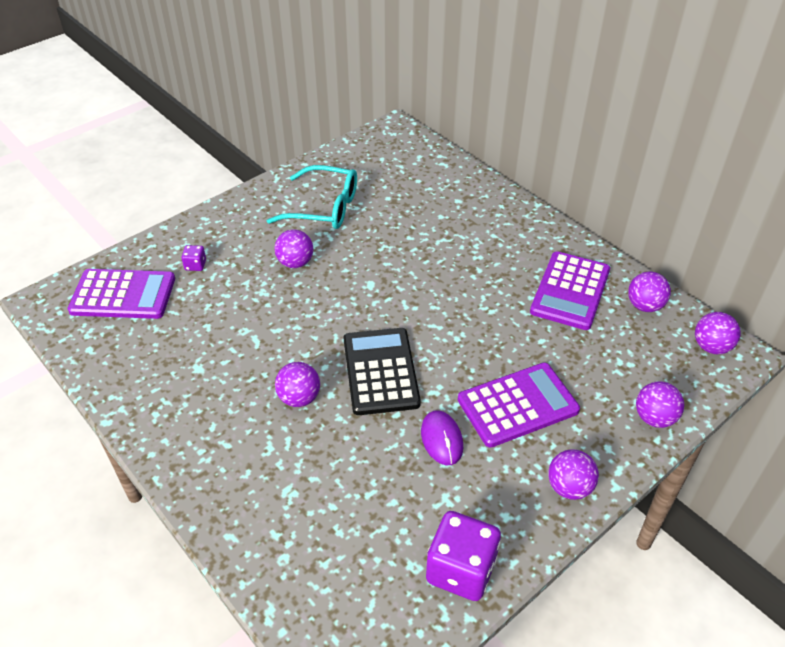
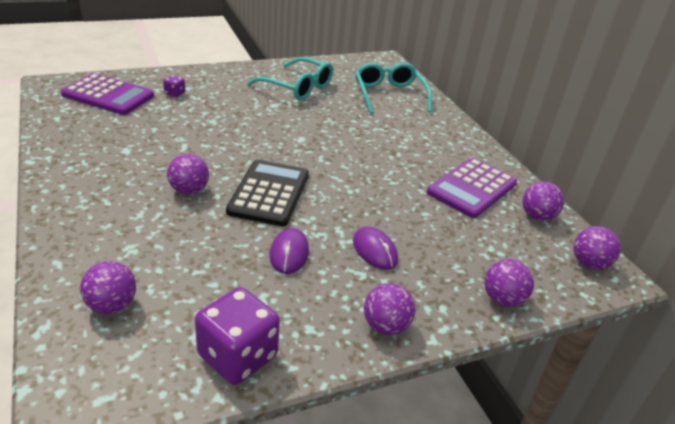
camera: 15 degrees right, 10 degrees down
(295, 263) = (251, 111): purple ball -> purple ball (112, 305)
(427, 185) = (389, 95): none -> turquoise glasses
(518, 405) = (374, 250): purple calculator -> purple mouse

